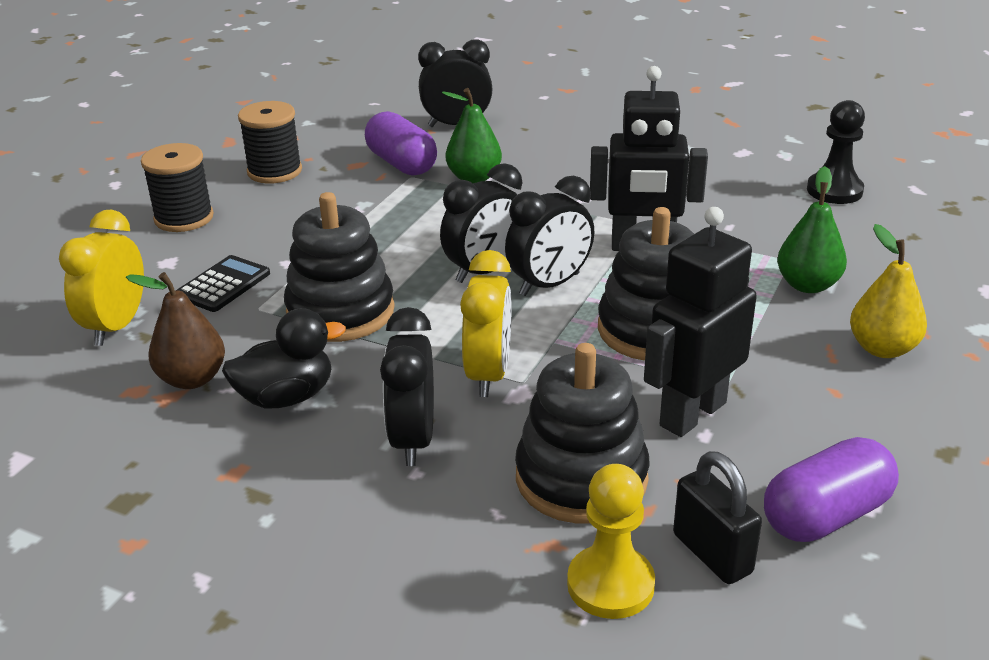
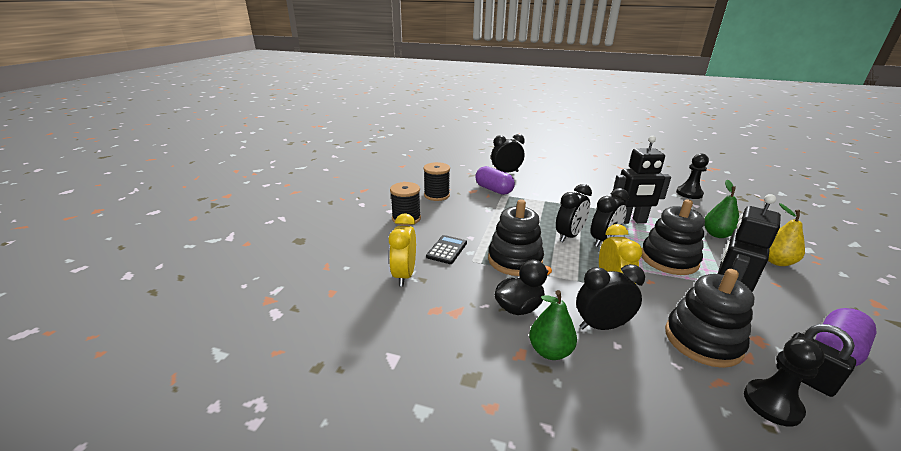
camera: 10 degrees left, 5 degrees down
(192, 379) = (462, 301): brown pear -> none
(413, 439) = (601, 326): black clock -> black clock turned 90 degrees clockwise
(474, 178) = (531, 194): green pear -> green pear (550, 351)
(610, 584) = (772, 404): yellow pawn -> black pawn

